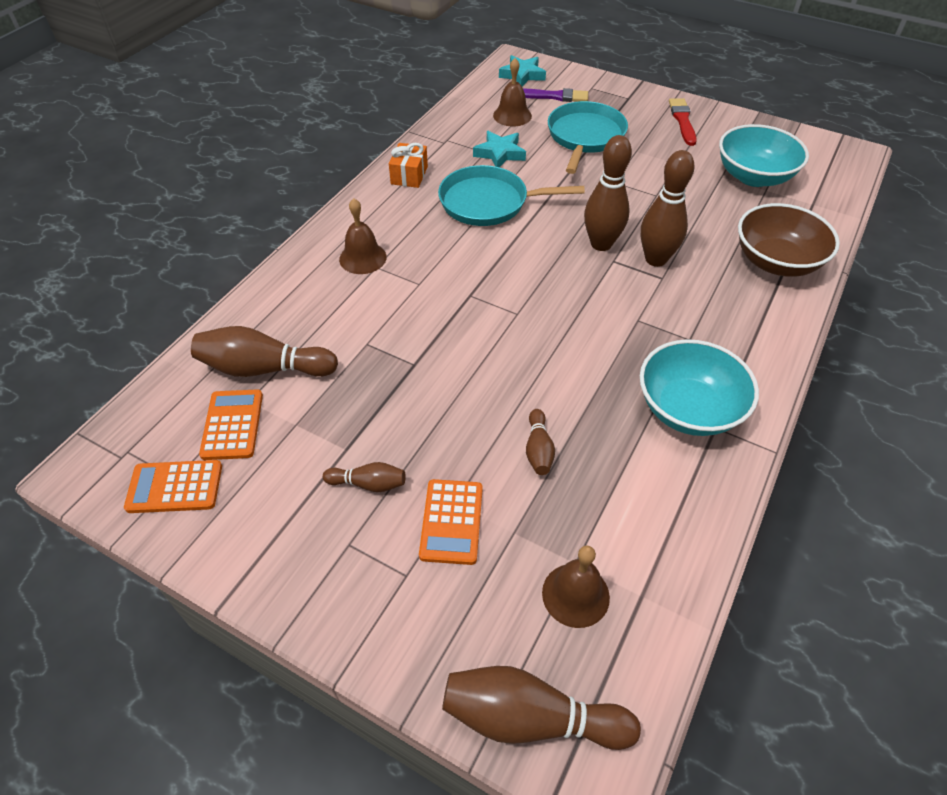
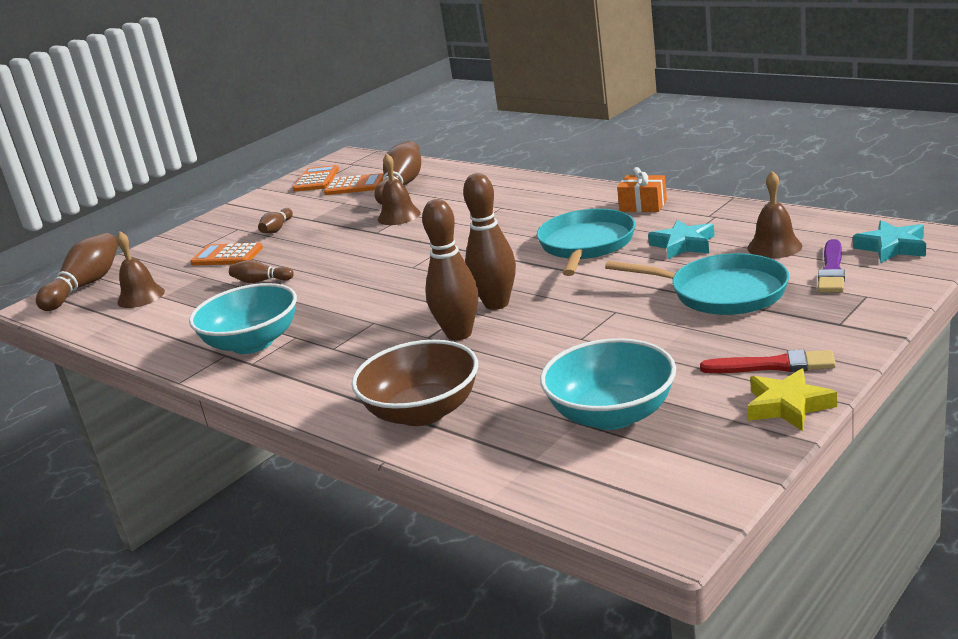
camera: 105 degrees right, 25 degrees down
(362, 258) = (514, 201): brown bell -> brown bell (399, 216)
(726, 117) = (788, 406): none -> yellow star

